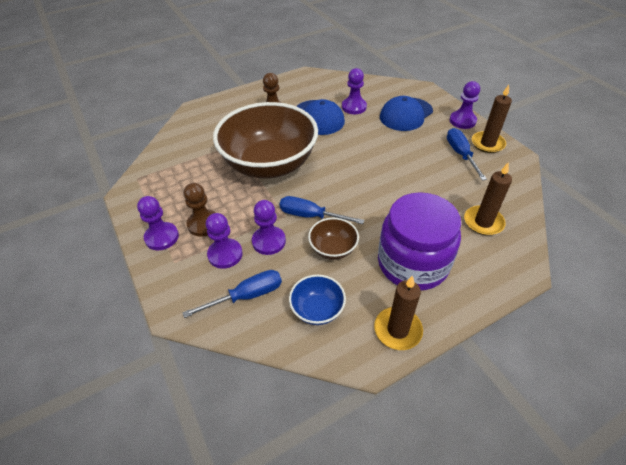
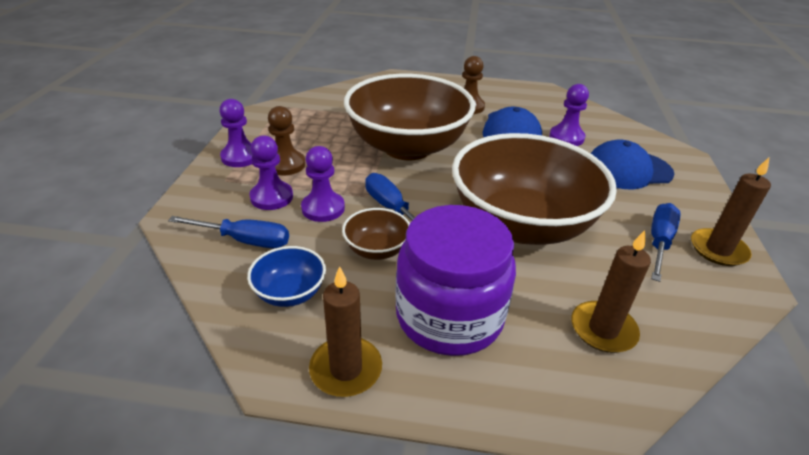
camera: 35 degrees right, 10 degrees down
(389, 183) = (521, 224): none -> brown bowl
(462, 121) = (706, 209): purple pawn -> none

